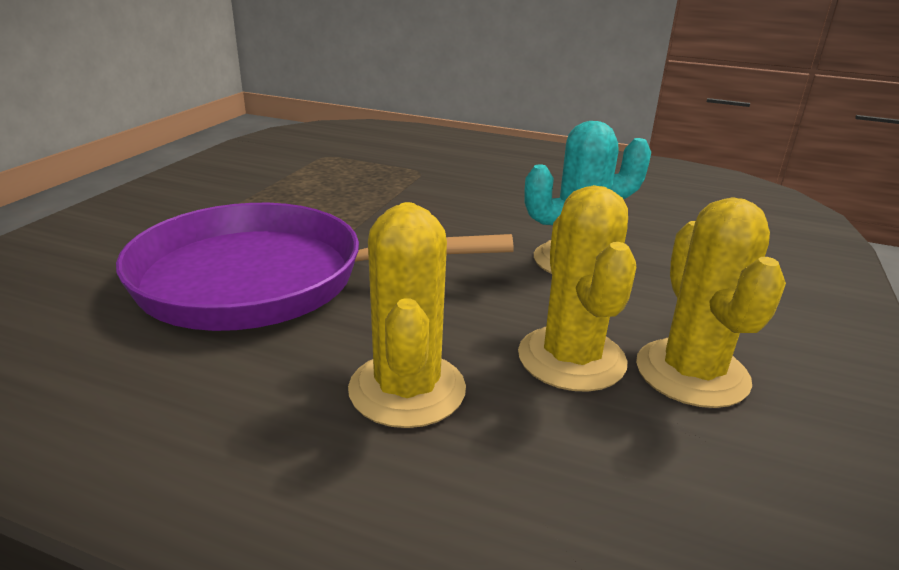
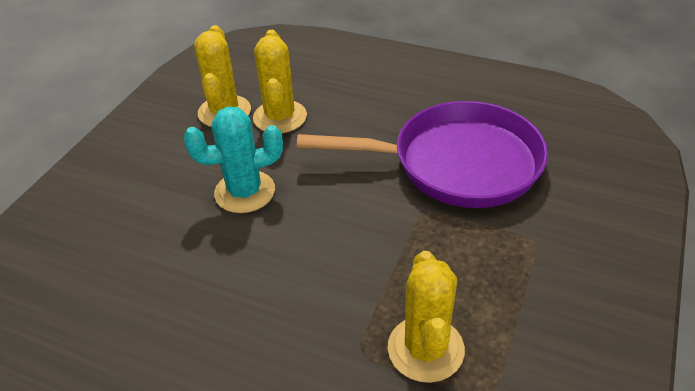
camera: 175 degrees left, 15 degrees up
(407, 389) = (361, 100): yellow cactus -> yellow cactus (425, 349)

